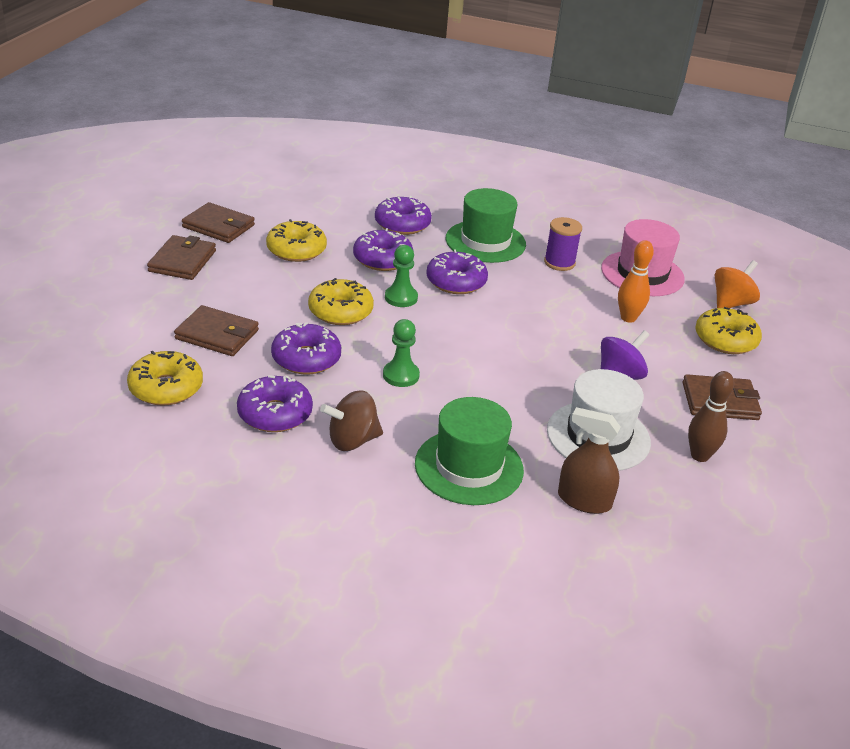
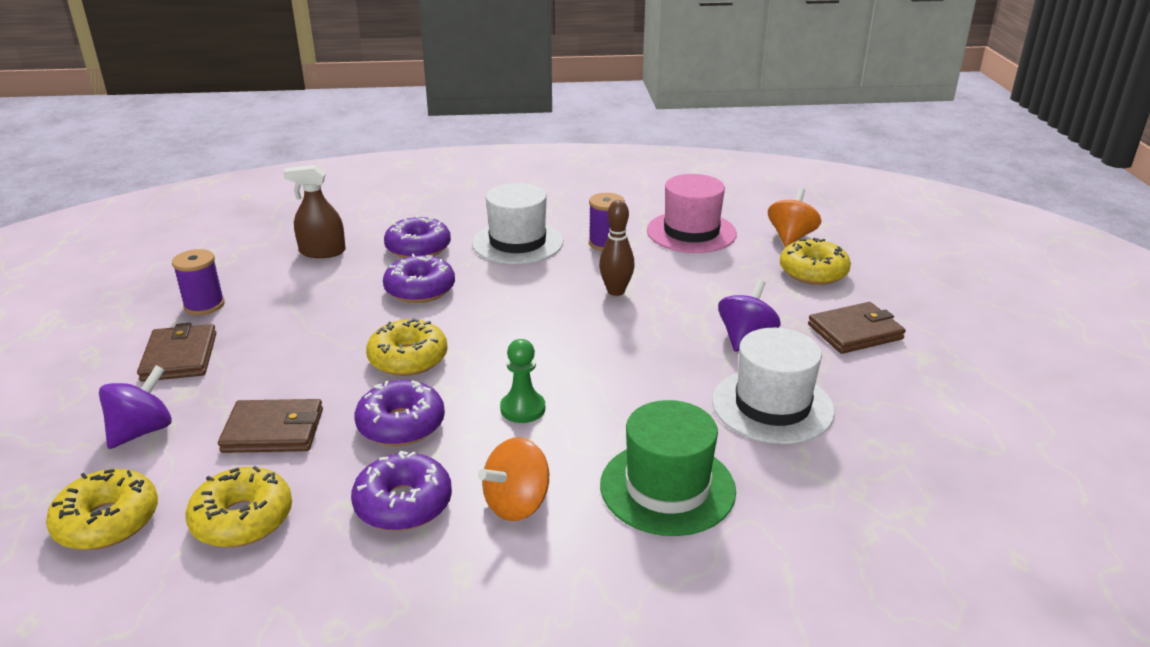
camera: 20 degrees left, 5 degrees down
(133, 307) = (142, 431): none -> purple spinning top
(218, 226) = (204, 305): brown wallet -> purple spool
(296, 250) = (315, 306): yellow donut -> yellow donut (107, 521)
(352, 440) = (517, 504): brown spinning top -> orange spinning top
(401, 298) = (467, 324): green pawn -> none
(456, 282) = (515, 291): purple donut -> none
(485, 241) = (517, 242): green hat -> white hat
(584, 500) = (811, 481): brown spray bottle -> brown spray bottle (322, 252)
(628, 318) = (710, 277): orange bowling pin -> none
(699, 456) = (881, 392): brown bowling pin -> brown bowling pin (616, 291)

